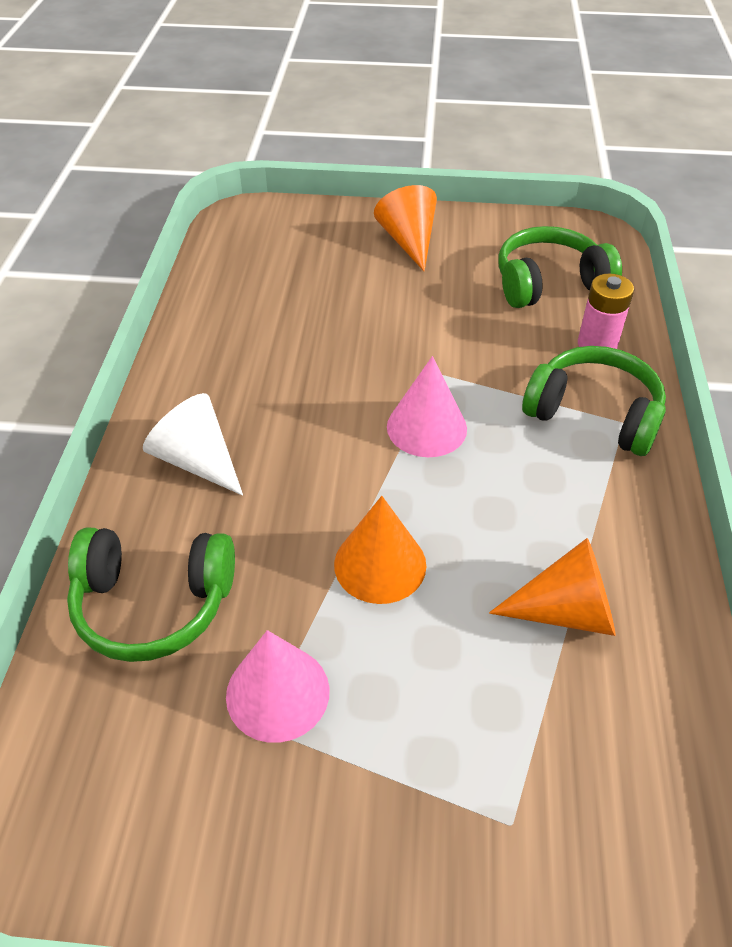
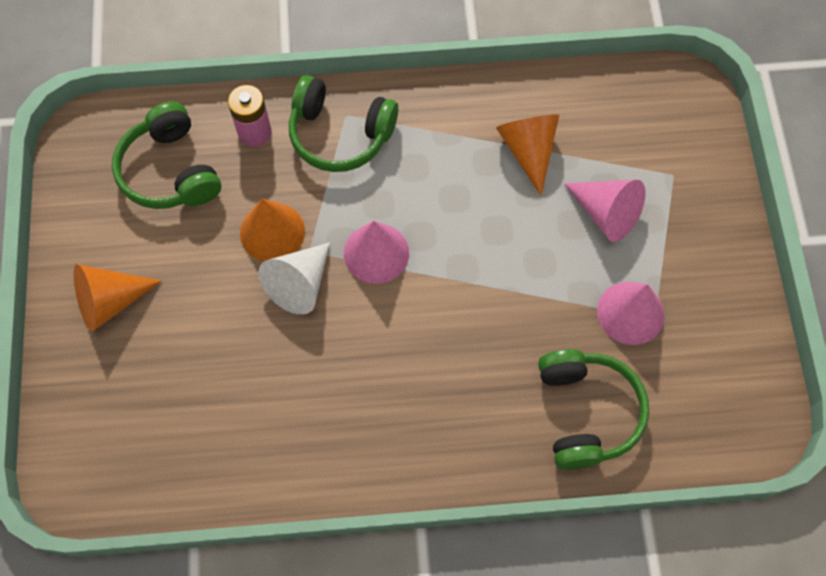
camera: 100 degrees left, 20 degrees up
(197, 461) = (446, 423): white cone -> white cone (300, 284)
(380, 564) = (517, 267): orange cone -> orange cone (272, 232)
(448, 695) = (606, 213): none -> pink cone
(594, 414) = (340, 134): green headphones -> green headphones turned 90 degrees counterclockwise

